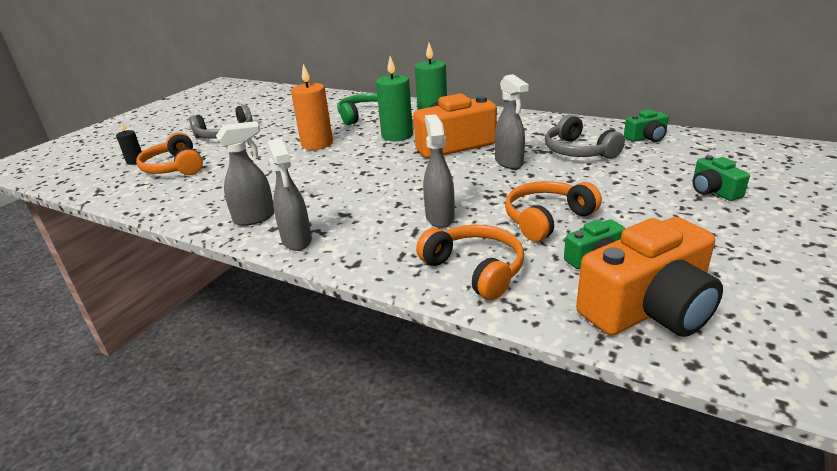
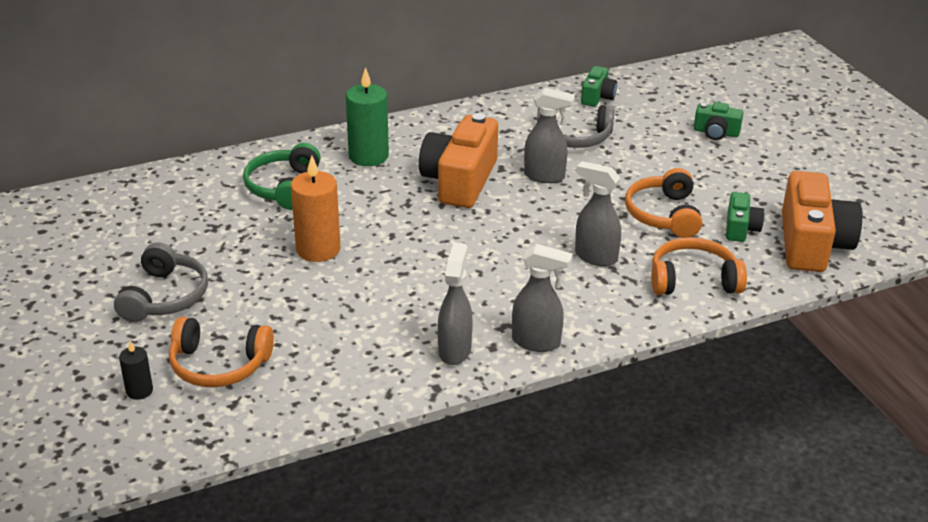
camera: 55 degrees left, 5 degrees up
(397, 135) = (381, 196): green candle -> none

